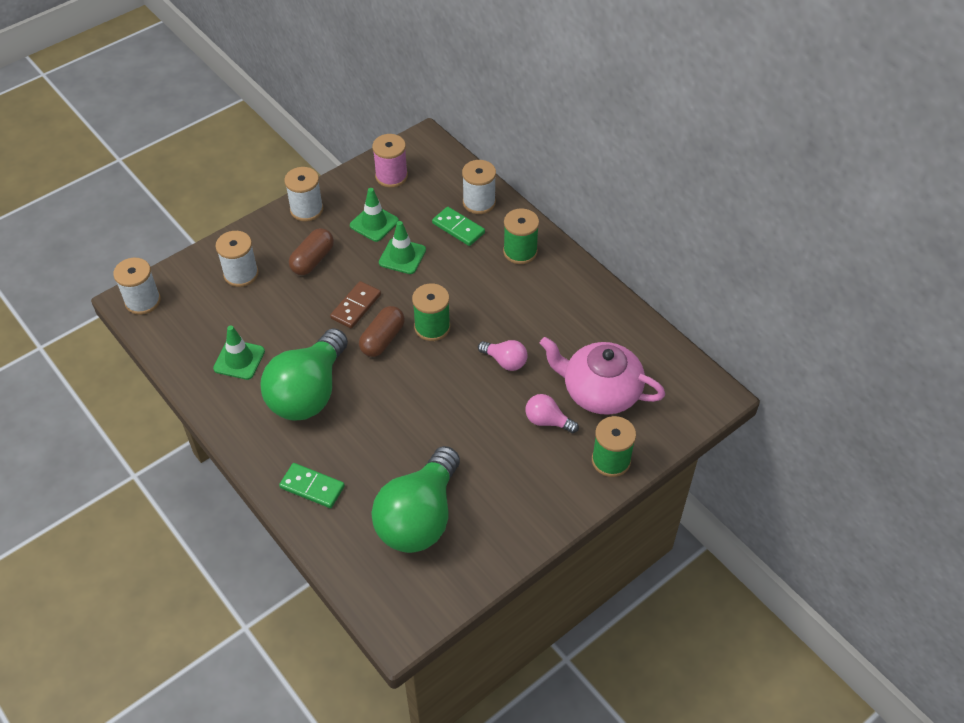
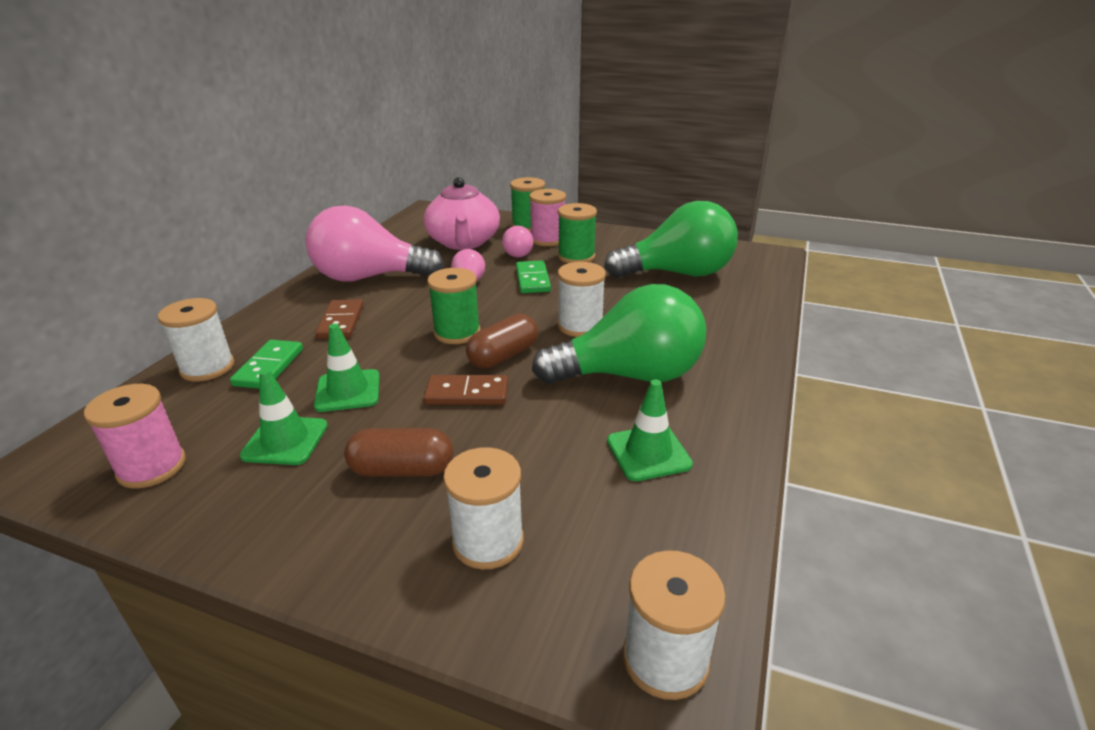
camera: 120 degrees left, 20 degrees down
(306, 209) = (274, 535): white spool -> white spool (580, 326)
(312, 487) = (728, 328): green domino -> green domino (532, 279)
(382, 339) = (503, 356): brown capsule -> brown capsule turned 45 degrees counterclockwise
(495, 272) = (341, 322): none -> brown domino
(520, 252) = (297, 317): green spool -> green spool (576, 257)
(563, 305) = (369, 277): none -> pink light bulb
(564, 459) = (547, 239): none -> pink spool

